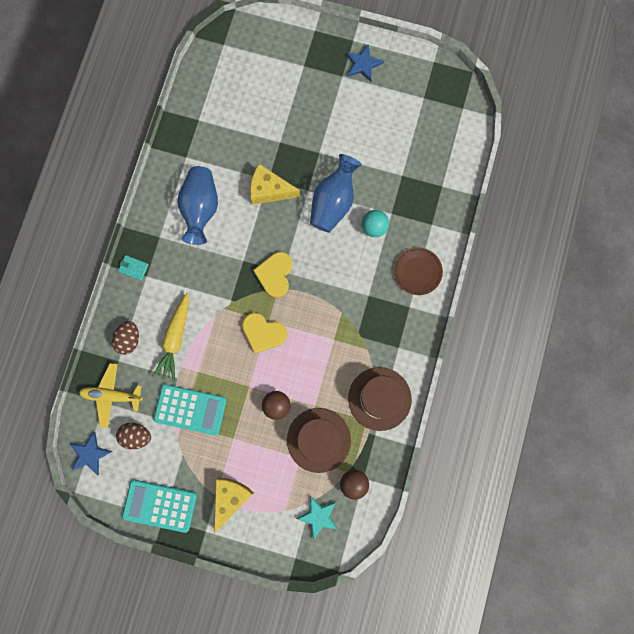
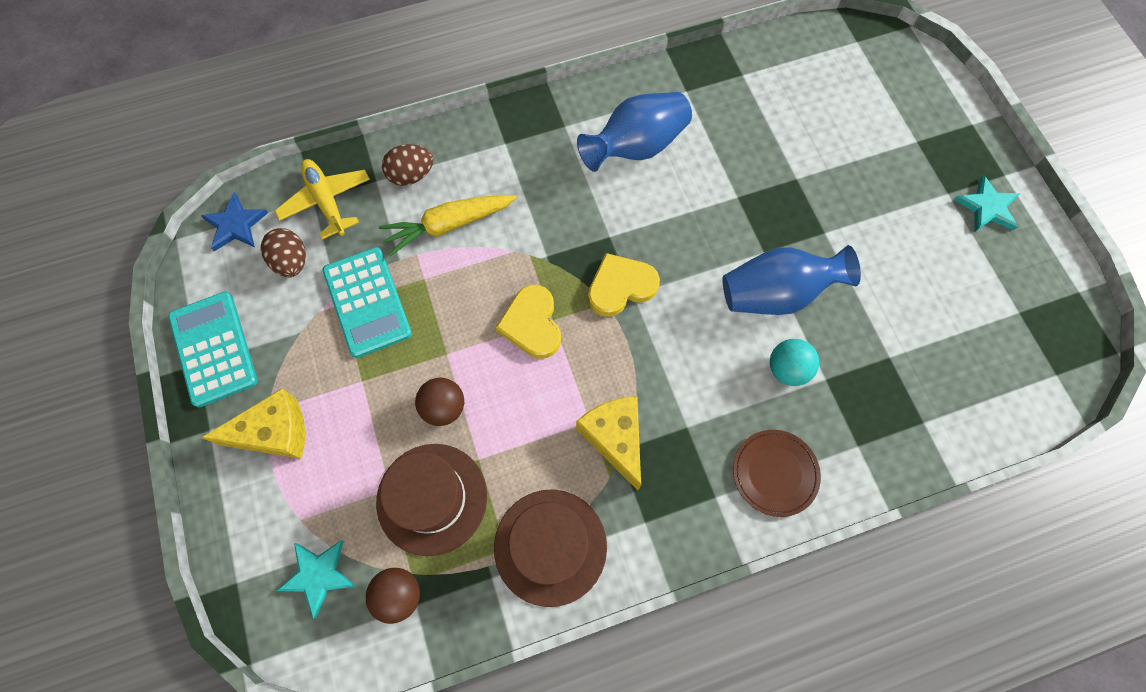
camera: 55 degrees right, 10 degrees down
(133, 268) = (504, 124): turquoise wallet -> none
(269, 190) = (725, 207): yellow cheese -> yellow cheese (614, 438)
(363, 64) = (987, 207): blue star -> turquoise star

